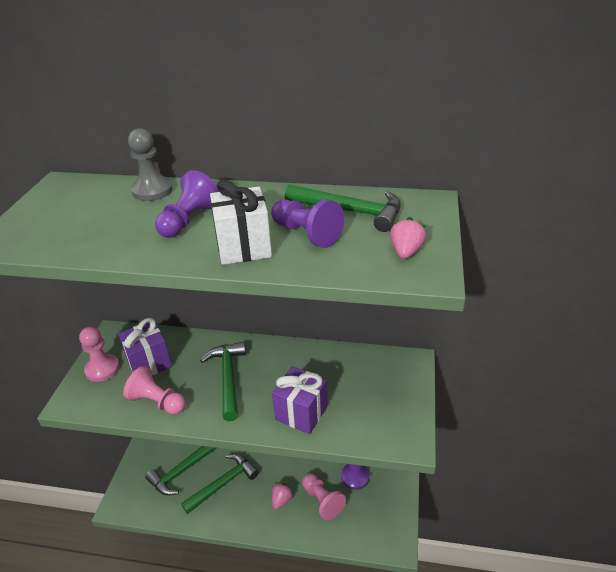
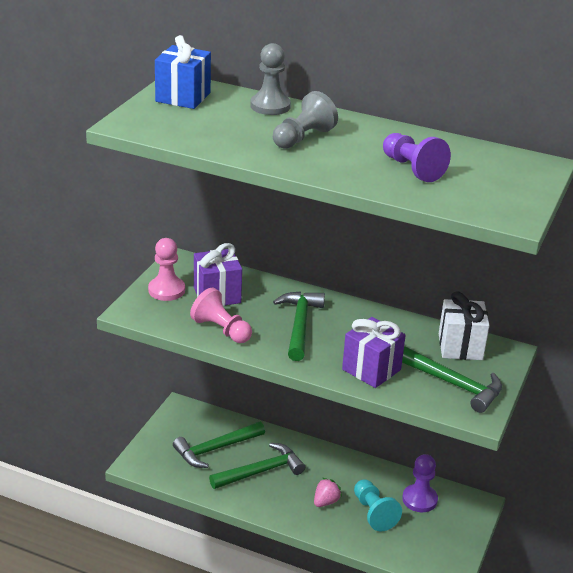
camera: 10 degrees right, 5 degrees down
(63, 198) = (183, 97): none -> blue gift
(189, 220) = (303, 138): purple pawn -> grey pawn
(243, 247) = (350, 168): white gift -> white gift (460, 347)
(322, 501) = (373, 513): pink pawn -> turquoise pawn
(350, 211) = (461, 158): green hammer -> green hammer (454, 385)
(406, 252) = (501, 199): pink strawberry -> none

